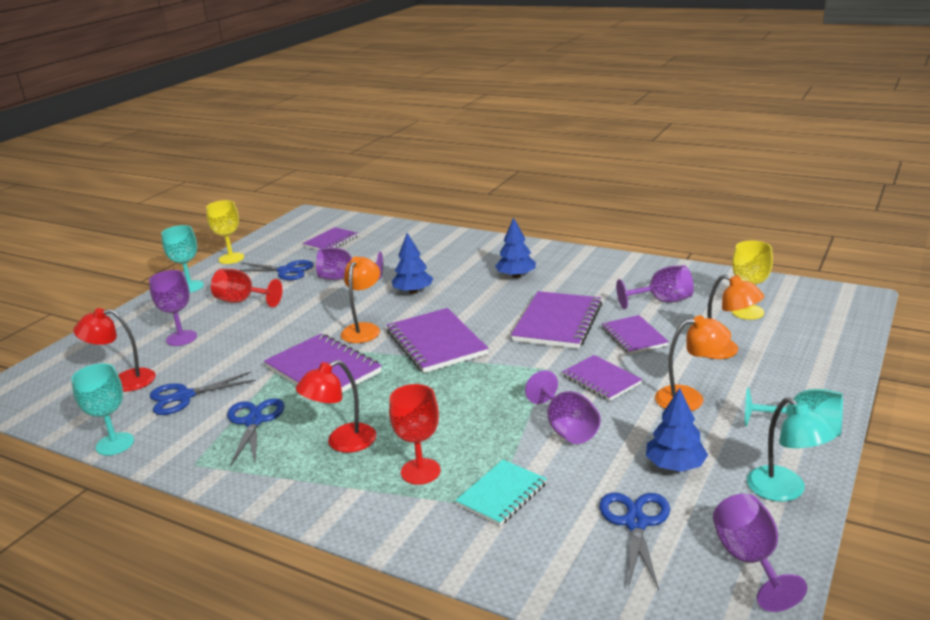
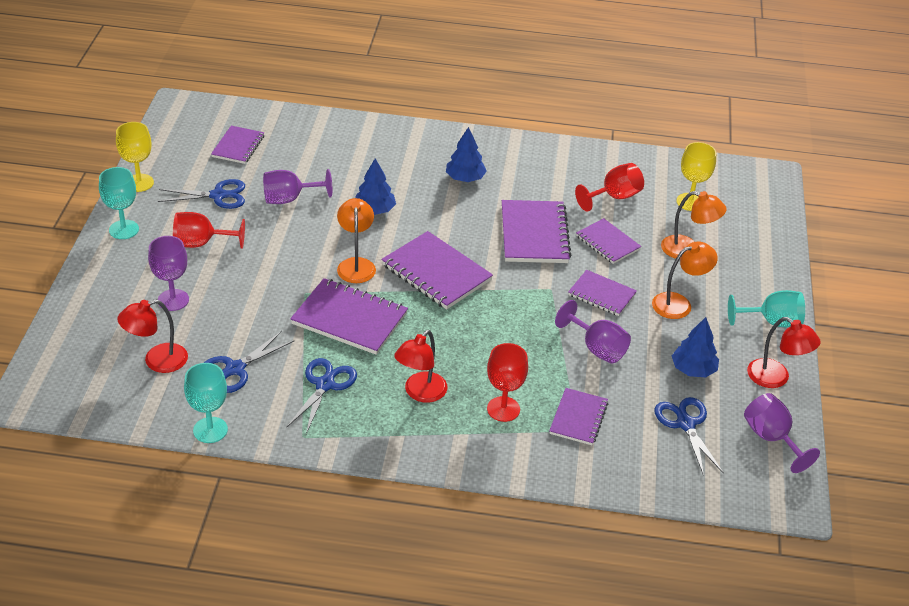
camera: 25 degrees left, 15 degrees up
(254, 421) = (325, 385): blue scissors -> blue scissors turned 45 degrees clockwise
(502, 494) = (578, 418): turquoise notebook -> purple notebook
(662, 301) = (614, 197): purple goblet -> red goblet
(785, 491) = (776, 378): turquoise lamp -> red lamp

